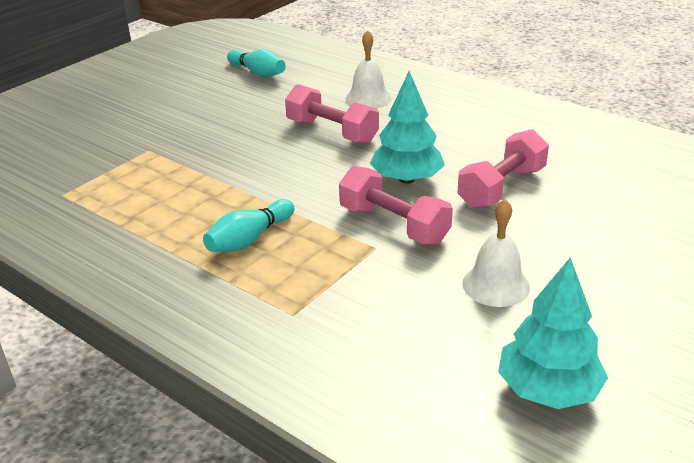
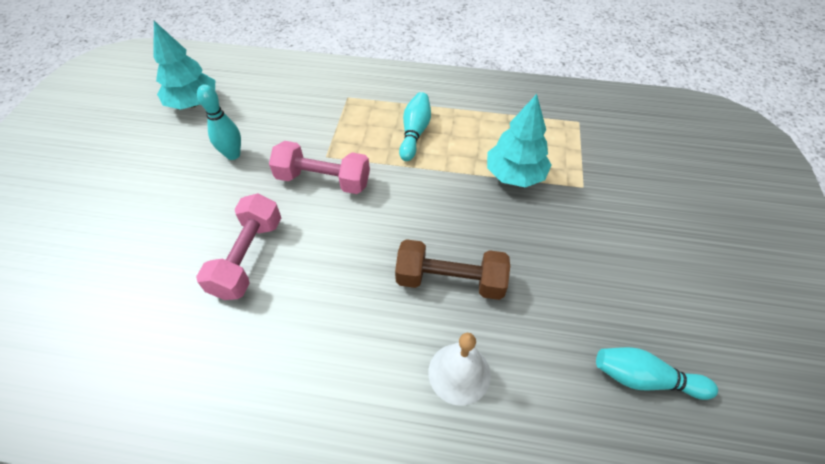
camera: 150 degrees right, 20 degrees up
(332, 132) = (450, 280): pink dumbbell -> brown dumbbell
(406, 179) = (337, 235): turquoise tree -> turquoise tree (515, 175)
(496, 285) = (233, 155): white bell -> turquoise bowling pin

